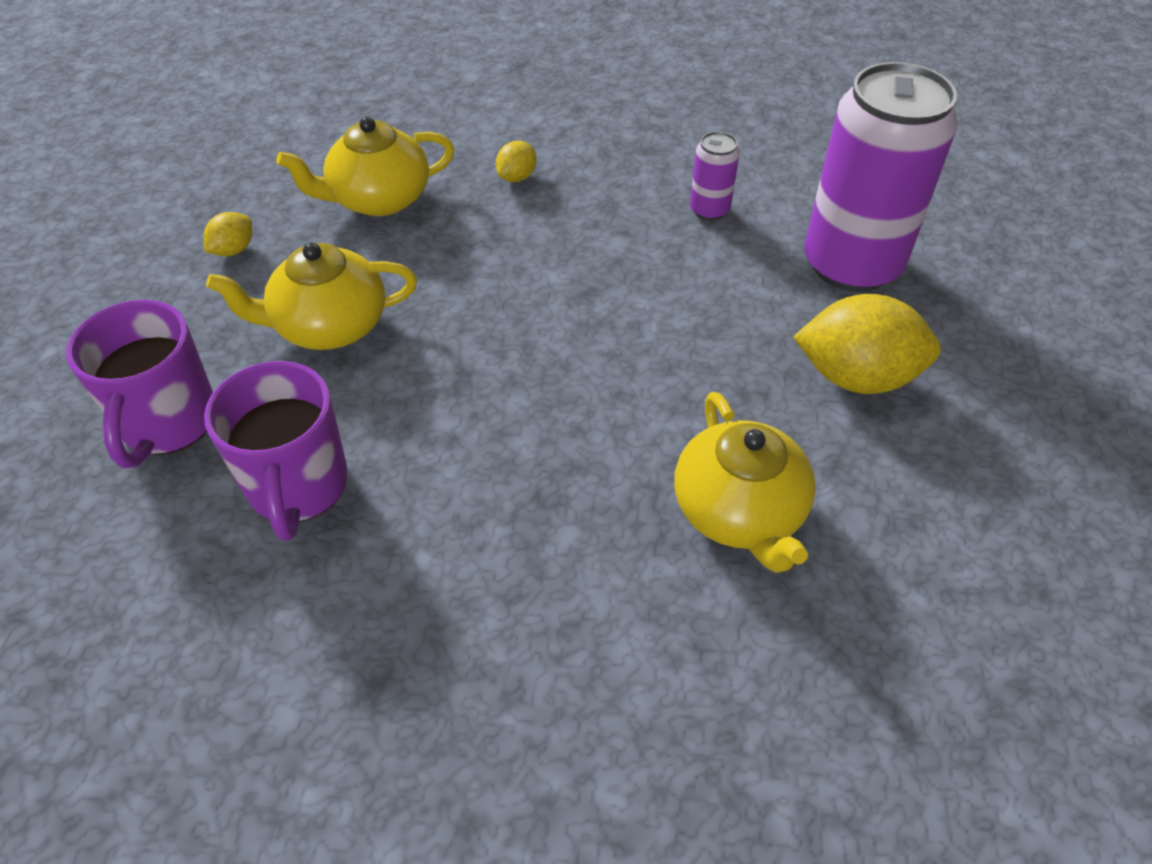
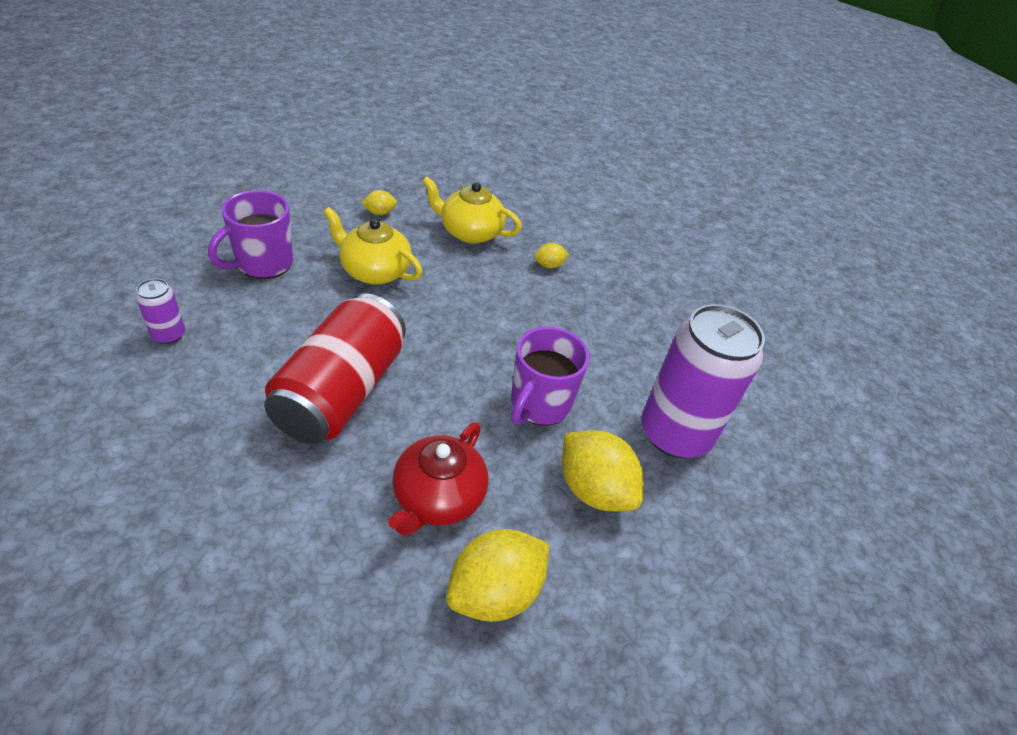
camera: 35 degrees right, 5 degrees down
(298, 487) = (273, 326): purple mug -> purple mug (539, 404)
(489, 492) = (341, 392): none -> red can
(709, 210) = (630, 349): purple can -> purple can (169, 335)
(739, 512) = (437, 498): yellow teapot -> red teapot
(904, 550) = (494, 592): none -> yellow lemon

